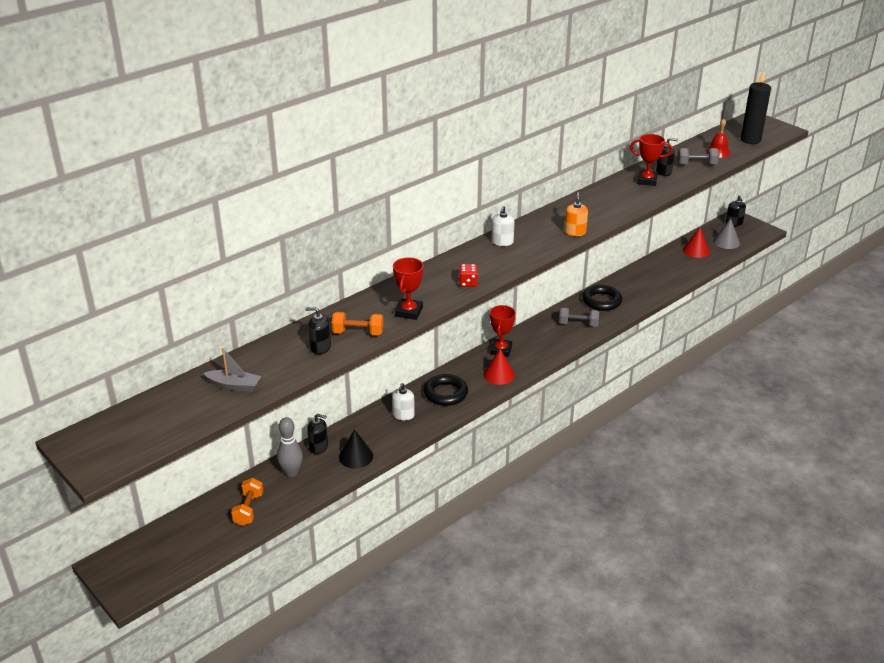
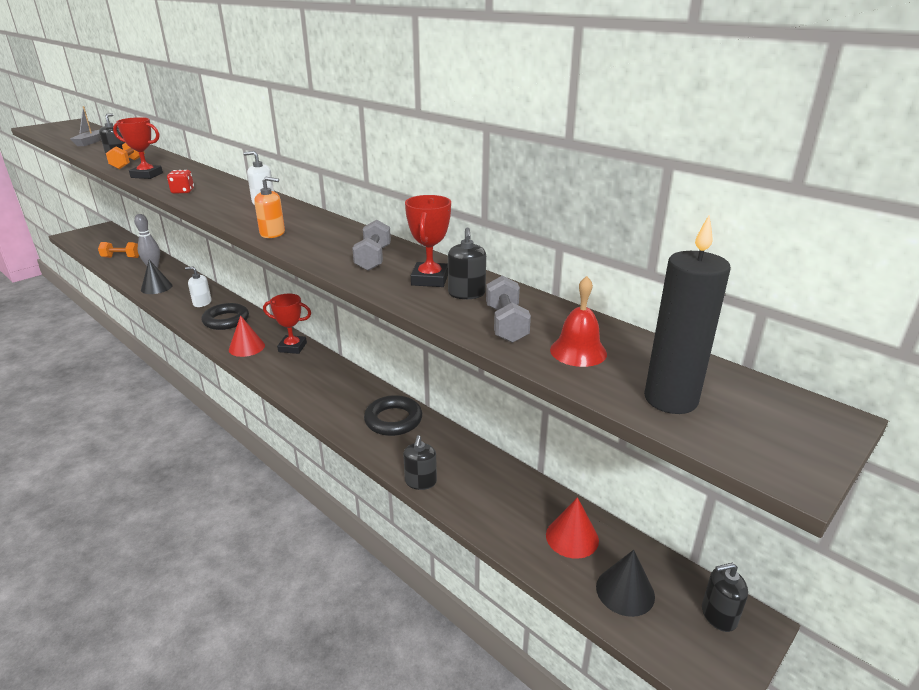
camera: 85 degrees right, 5 degrees down
(318, 447) = (178, 273): black soap dispenser -> black soap dispenser (420, 481)
(578, 324) = (337, 399): grey dumbbell -> grey dumbbell (373, 258)
(726, 242) = (625, 591): grey cone -> black cone

